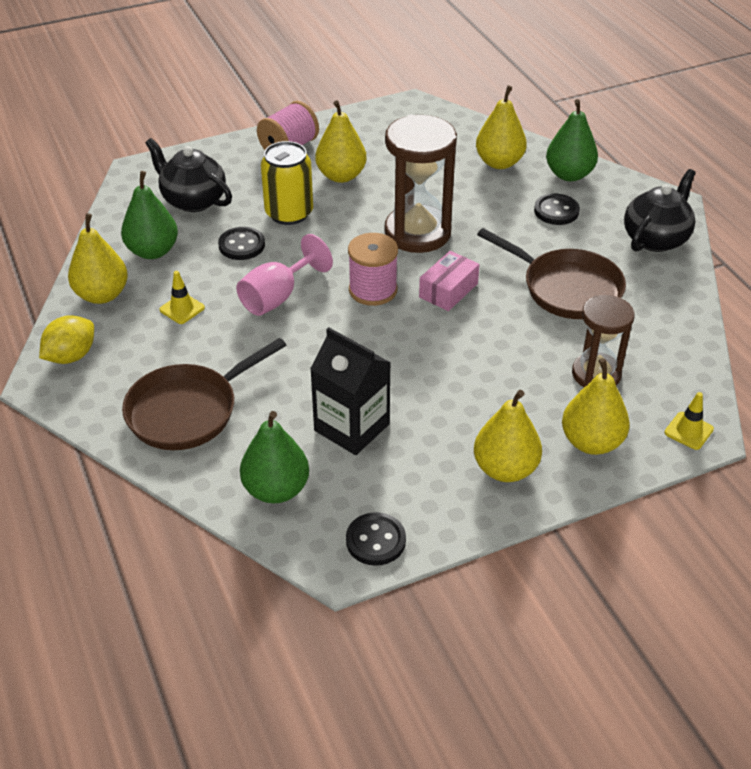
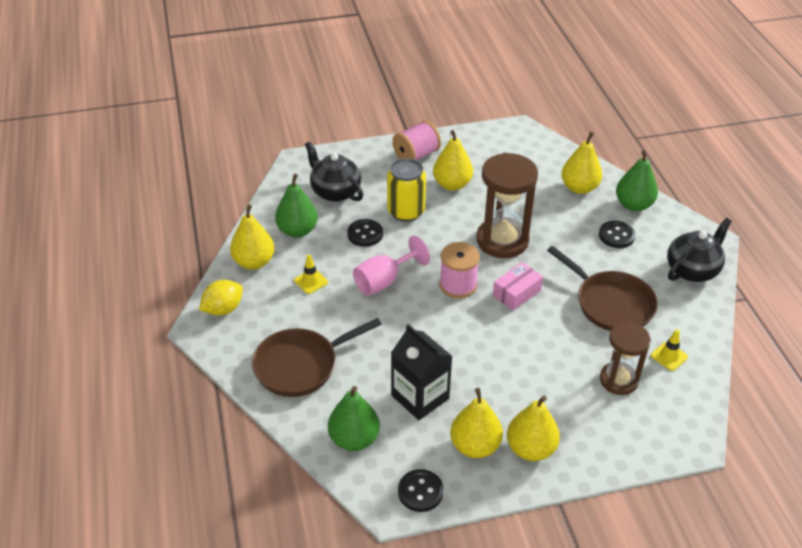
camera: 10 degrees right, 0 degrees up
(591, 442) = (603, 436): yellow pear -> yellow pear (475, 446)
(688, 431) = (682, 439): yellow traffic cone -> yellow traffic cone (669, 356)

